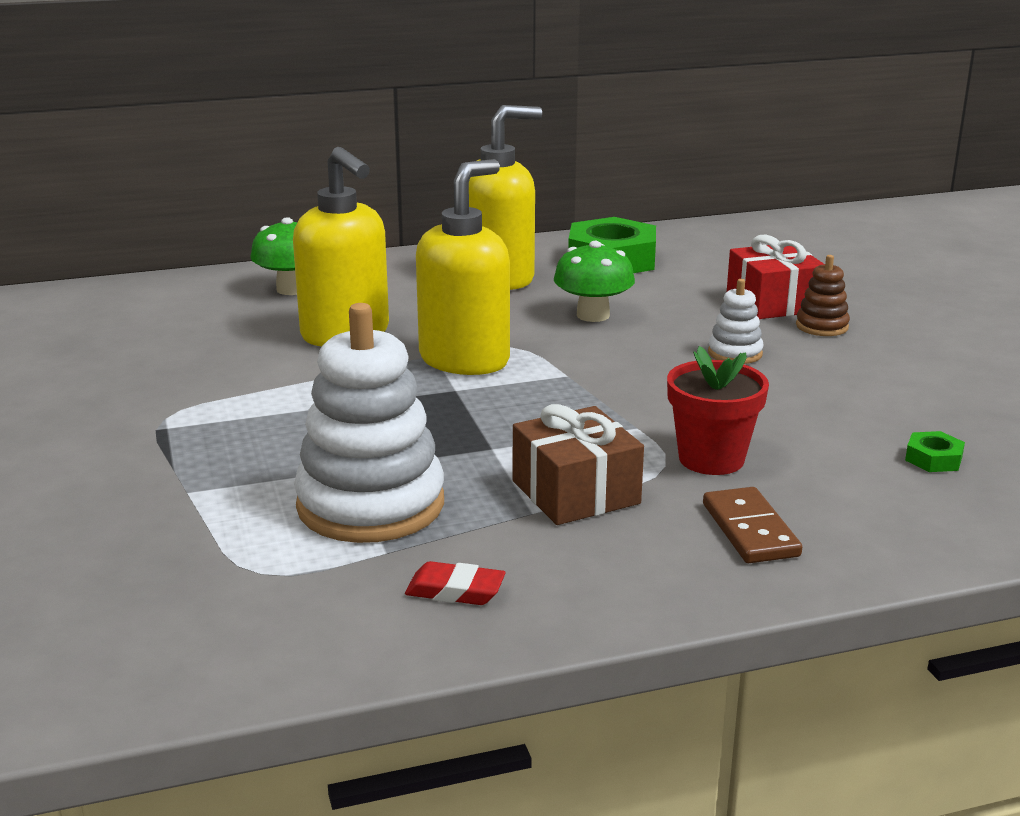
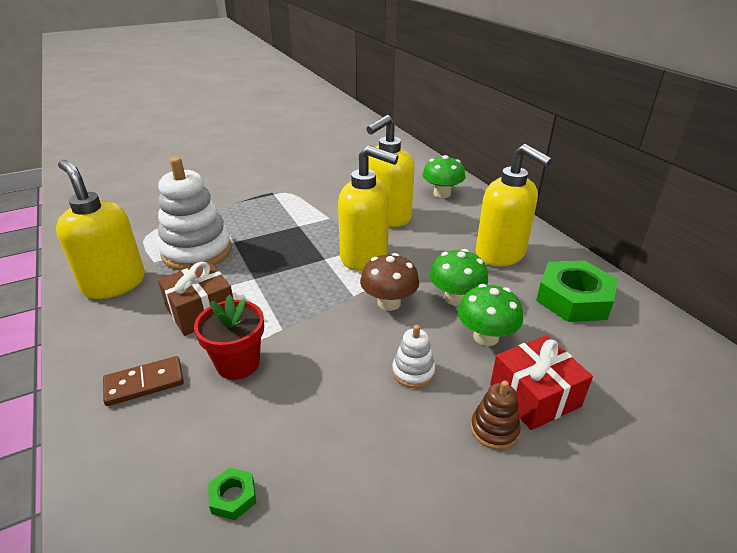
camera: 80 degrees right, 10 degrees up
(455, 591) = (114, 284): red eraser -> yellow soap dispenser
(592, 354) = (389, 303): none -> brown mushroom
(675, 310) = (486, 337): none -> green mushroom

